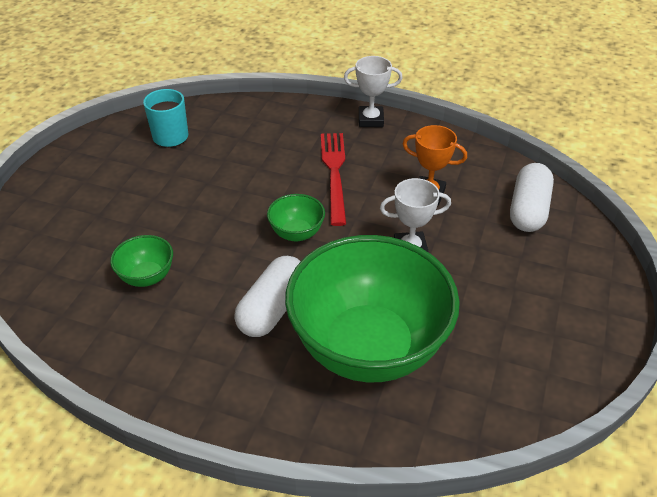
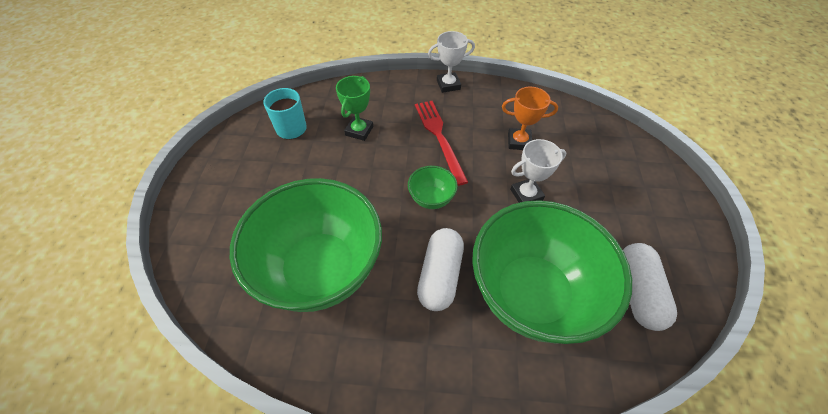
camera: 15 degrees left, 10 degrees up
(147, 277) = (320, 269): green bowl -> green bowl, size x2.44
(245, 151) = (359, 131): none -> green trophy
(528, 210) = (597, 141): white capsule -> white capsule (637, 292)

